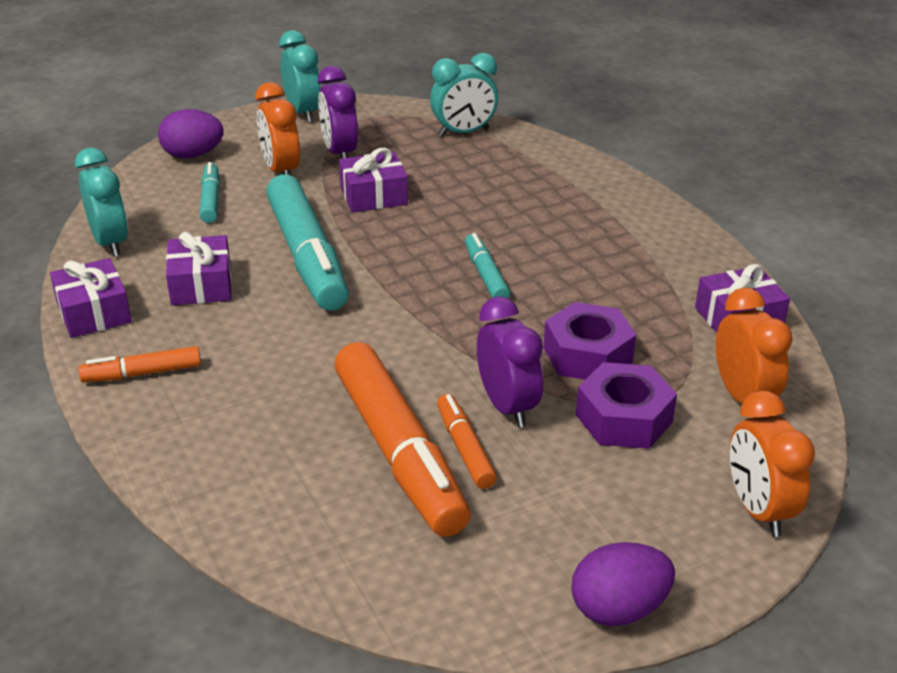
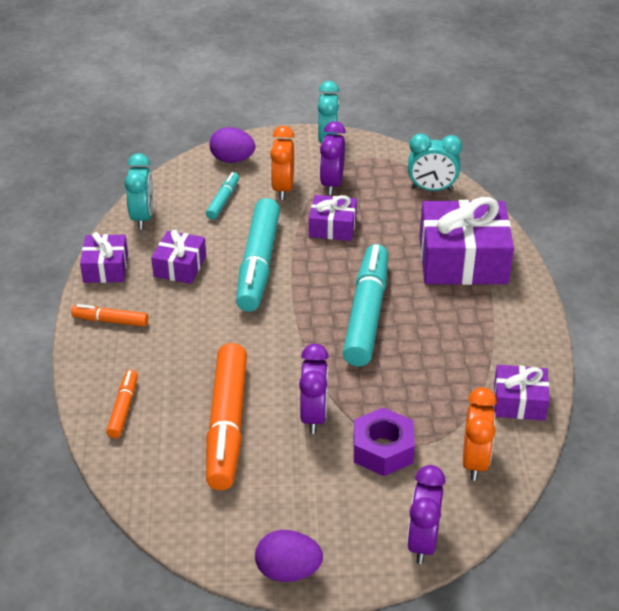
camera: 25 degrees right, 5 degrees up
(465, 448) = (268, 436): orange marker -> orange marker (123, 408)
(486, 275) = (366, 314): turquoise marker -> turquoise marker, size x2.08
(555, 193) = (463, 260): none -> purple gift
(587, 355) = (392, 396): purple nut -> none
(758, 510) = (422, 542): orange clock -> purple clock

